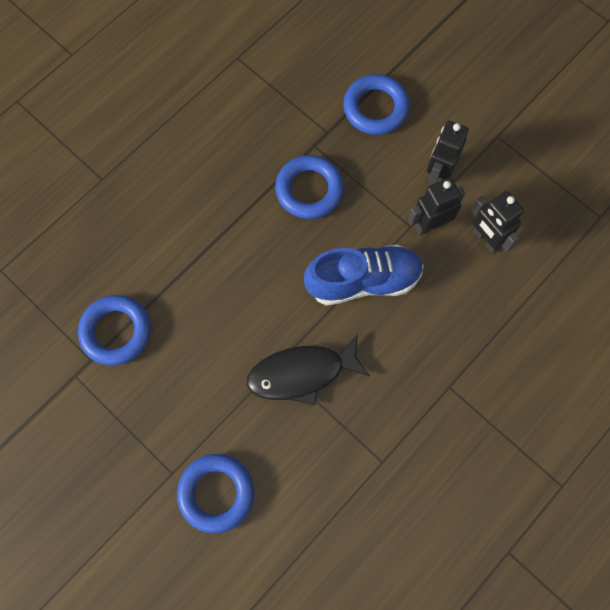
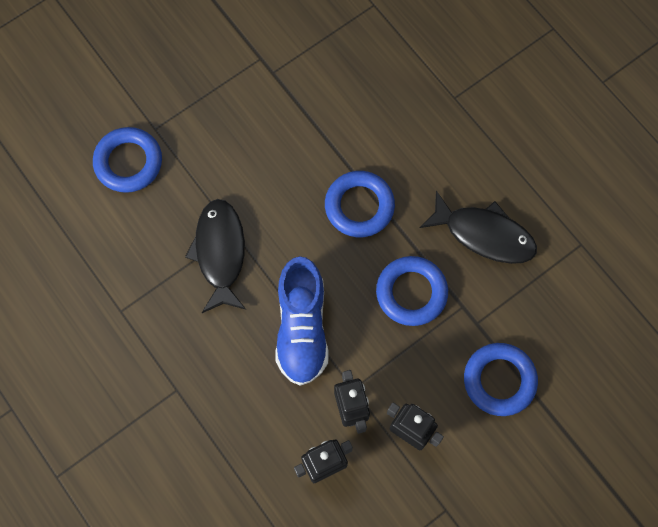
camera: 100 degrees right, 0 degrees up
(116, 331) = (295, 95): blue ring -> blue ring (359, 206)
(241, 136) = (484, 234): none -> black fish

